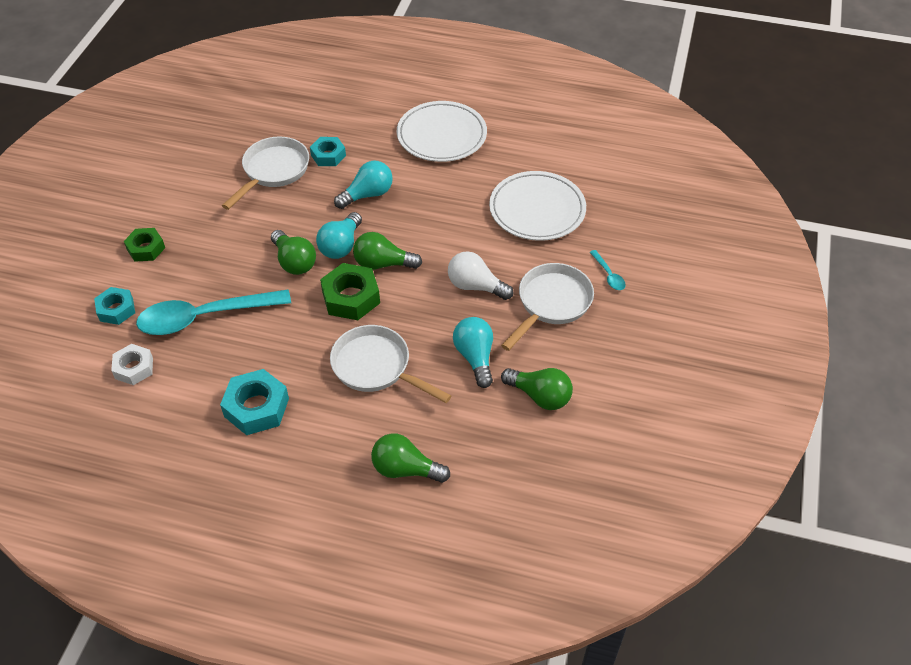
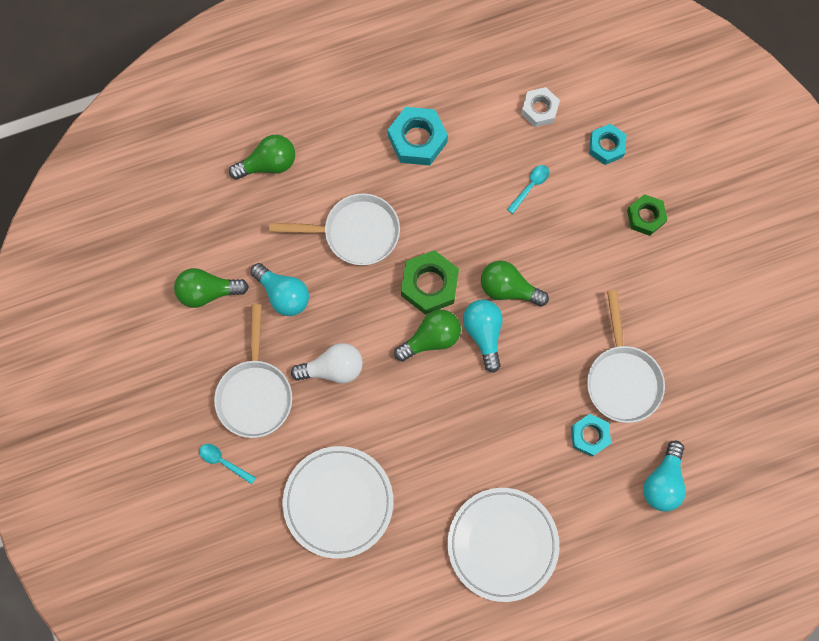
camera: 145 degrees right, 25 degrees up
(204, 317) = (530, 186): turquoise spoon -> turquoise spoon, size x0.41
(367, 195) = (510, 410): turquoise light bulb -> turquoise light bulb (663, 481)

